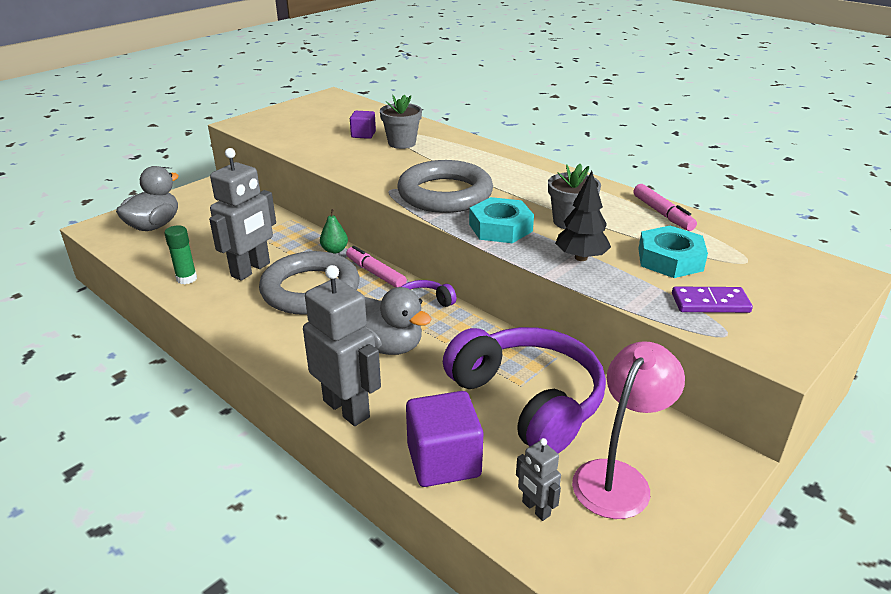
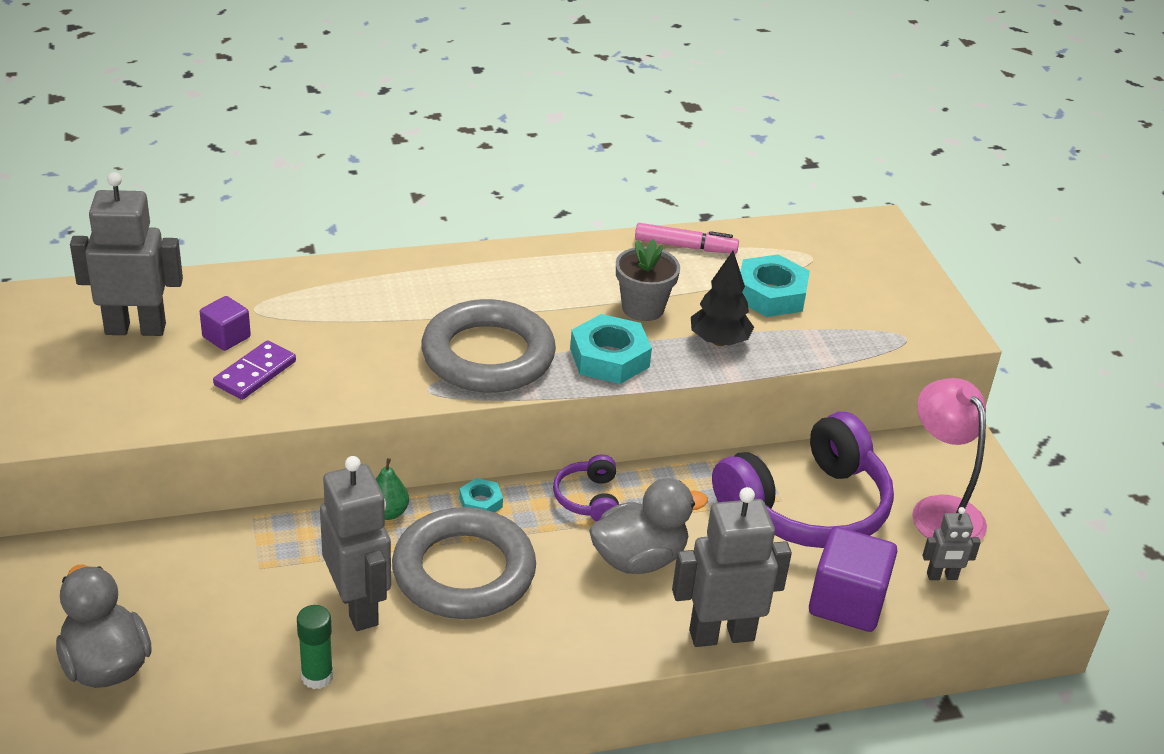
camera: 60 degrees left, 5 degrees up
(342, 117) = (135, 329): none -> grey robot
(375, 273) = (481, 502): pink marker -> turquoise nut
(402, 143) = (298, 319): grey flower pot -> none
(528, 400) = (807, 507): purple headphones -> purple headphones turned 150 degrees clockwise
(710, 303) = (856, 317): purple domino -> purple domino (255, 373)

